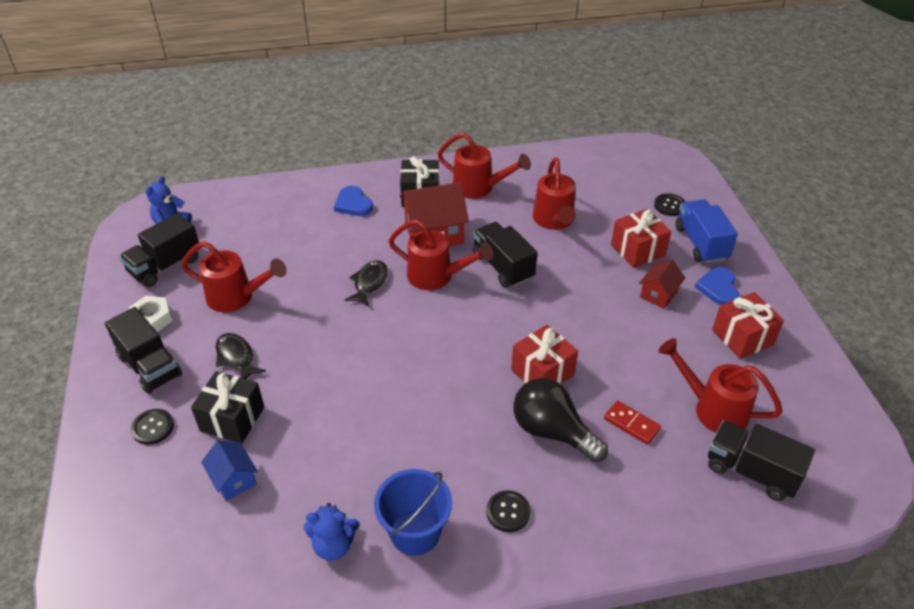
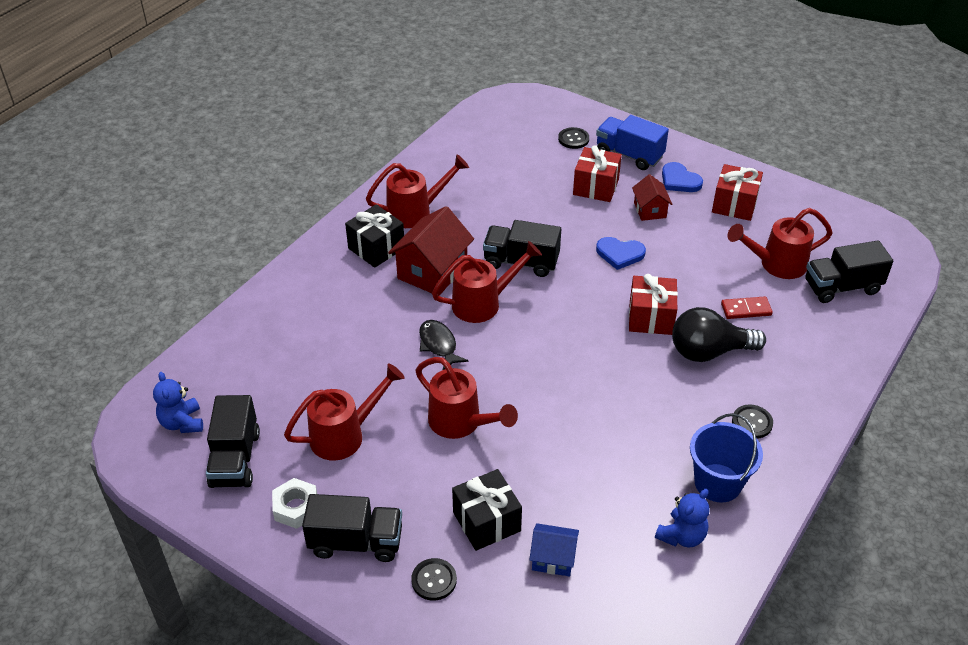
camera: 45 degrees left, 0 degrees up
(236, 357) = (419, 478): black fish -> none
(353, 204) = (328, 292): blue heart -> blue heart (620, 254)
(554, 221) = (509, 202): red watering can -> red watering can (460, 423)

